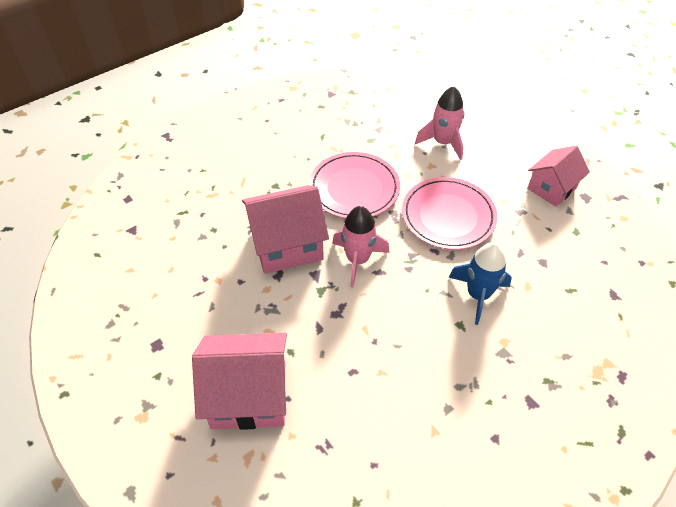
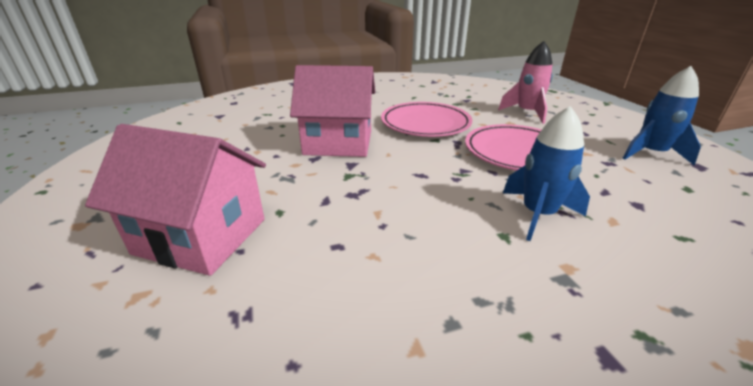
camera: 20 degrees right, 20 degrees down
(358, 260) = (402, 163): pink rocket -> none
(551, 188) = (651, 154): pink house -> blue rocket

